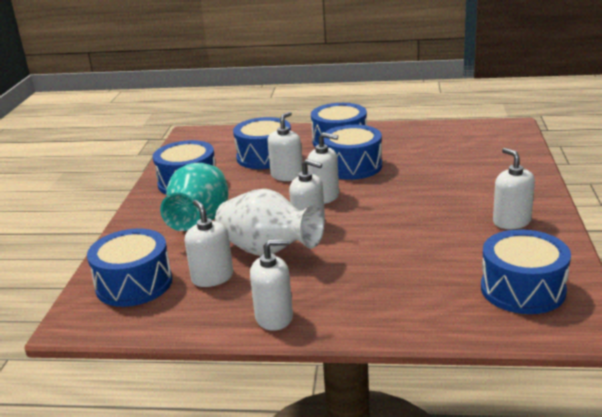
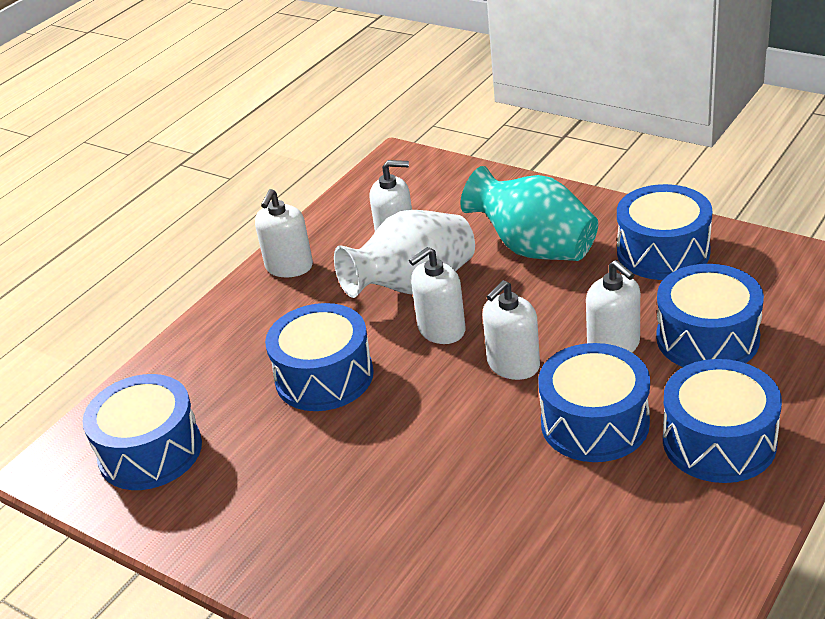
camera: 120 degrees right, 10 degrees up
(134, 284) = (432, 193): blue drum -> blue drum (324, 377)
(511, 221) = (279, 520): white soap dispenser -> none

